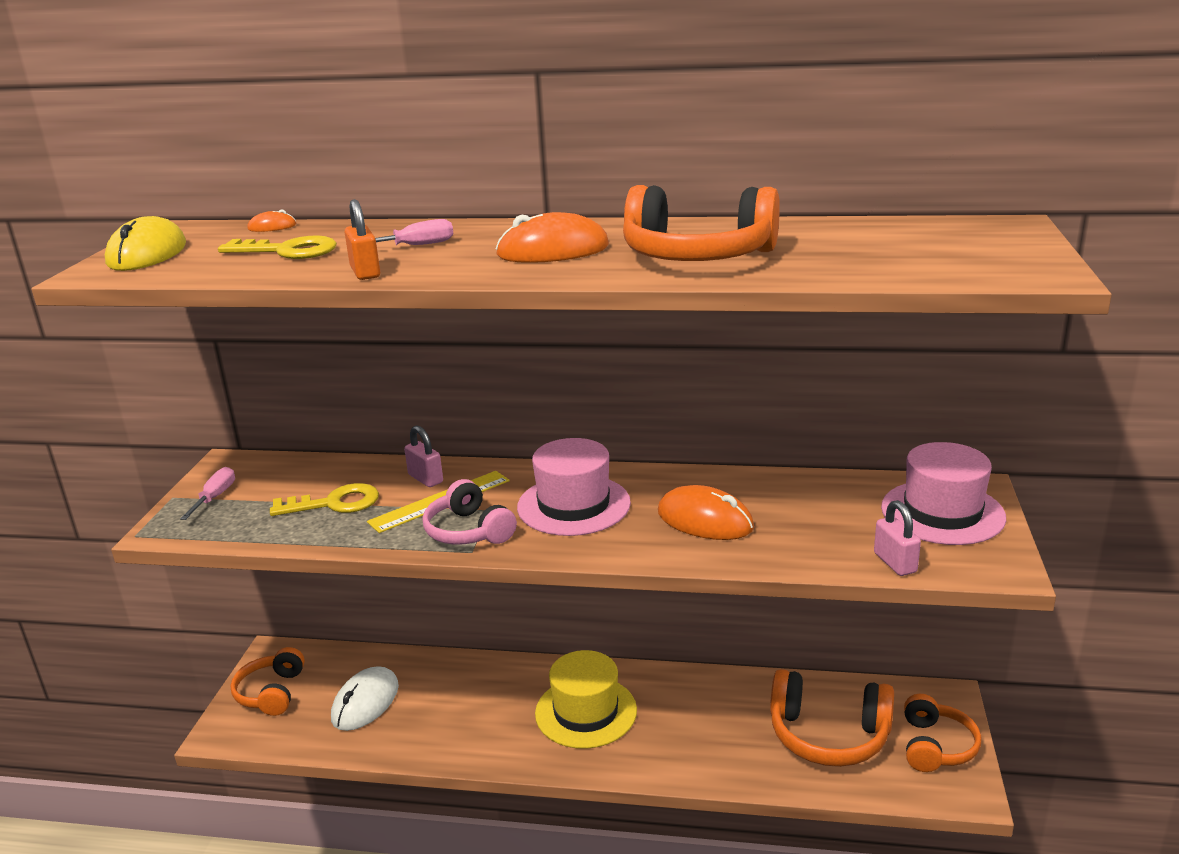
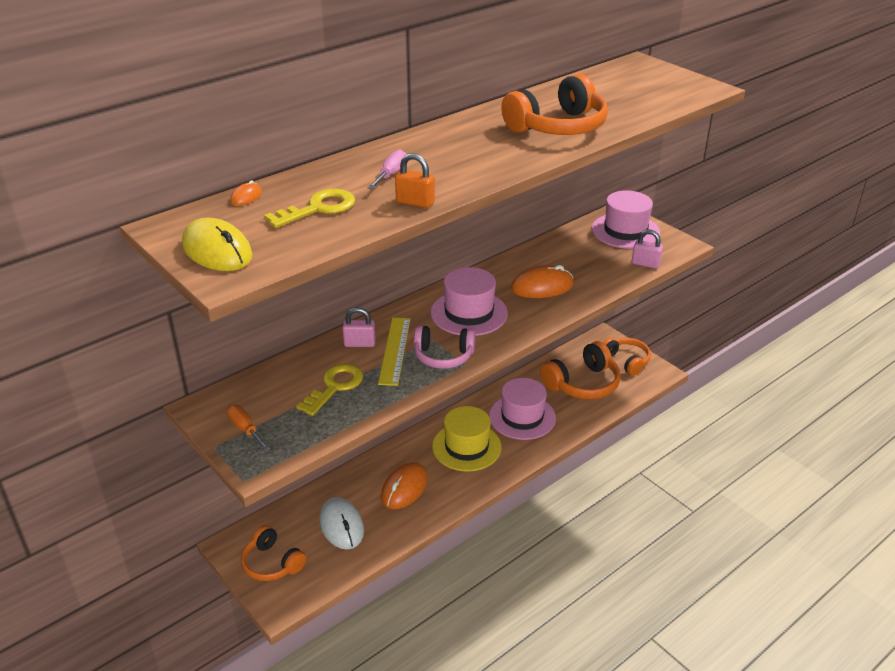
camera: 50 degrees left, 10 degrees up
(215, 497) = (245, 429): pink screwdriver -> orange screwdriver
(553, 251) = (479, 149): orange mouse -> orange mouse (404, 488)
(694, 722) = (522, 417): none -> pink hat

